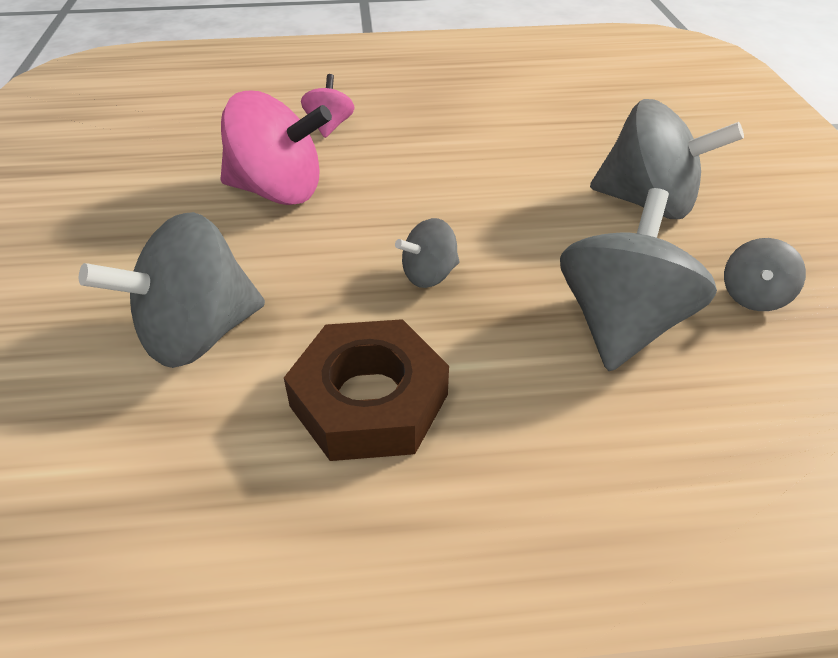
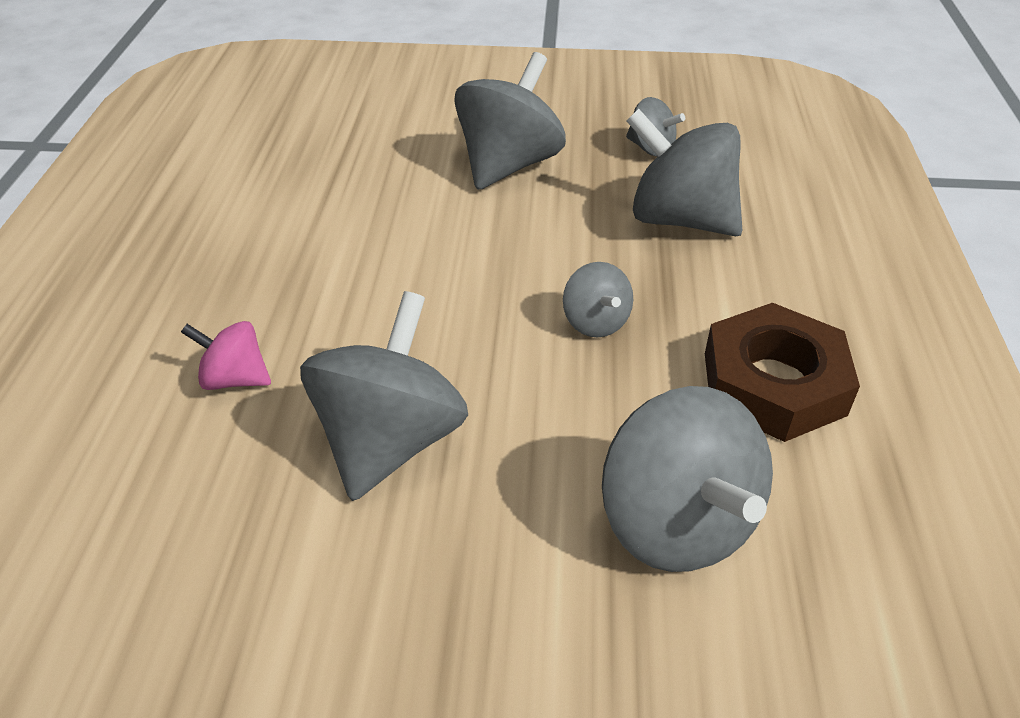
camera: 80 degrees left, 0 degrees up
(278, 191) = (390, 441): pink spinning top -> grey spinning top

